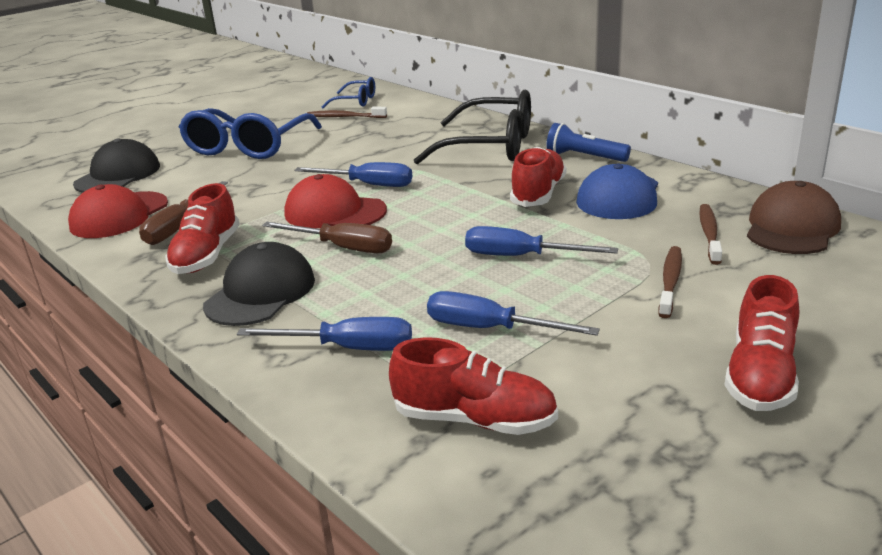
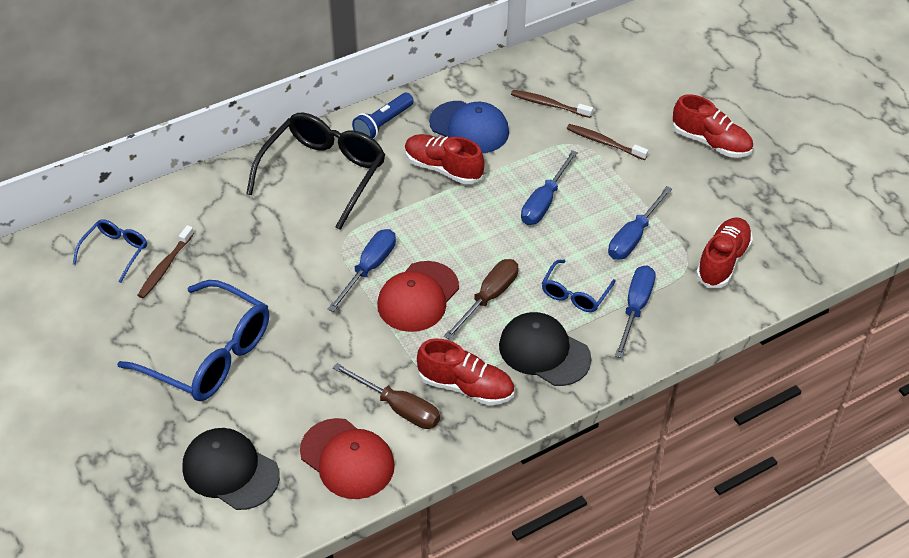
camera: 80 degrees left, 20 degrees up
(363, 299) = (575, 294): none -> blue glasses
(792, 227) = (555, 66): brown cap -> none

